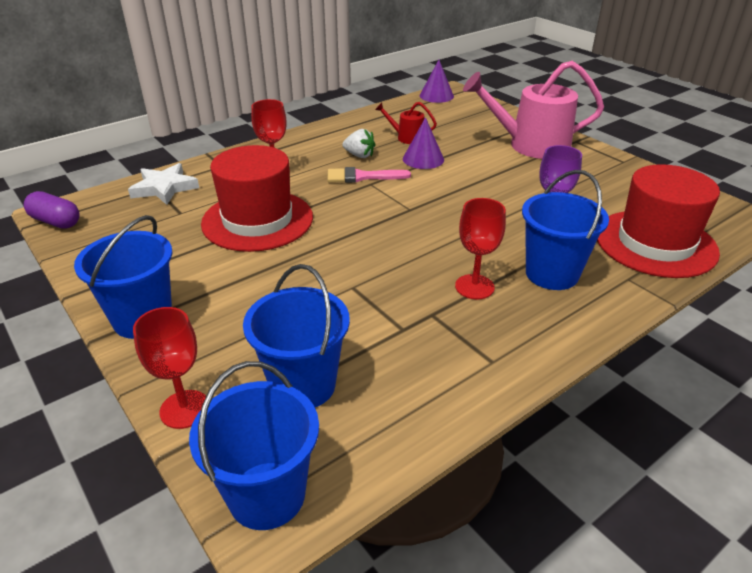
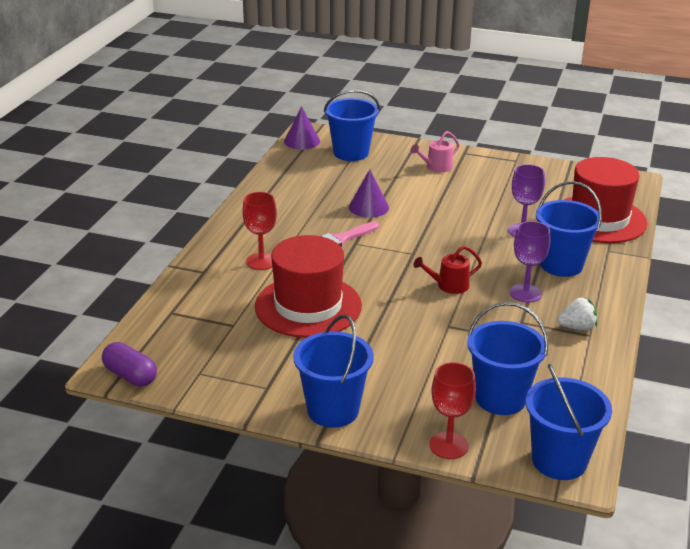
camera: 35 degrees left, 5 degrees down
(56, 222) = (130, 376): purple capsule -> purple capsule turned 45 degrees clockwise
(164, 188) = (183, 310): white star -> none
(359, 155) = (312, 221): white strawberry -> white strawberry (577, 327)
(407, 137) = (330, 191): red watering can -> red watering can (449, 285)
(466, 114) = (351, 153): none -> blue bucket
(474, 287) = (525, 293): red goblet -> purple goblet
(531, 145) = (436, 167): pink watering can -> pink watering can, size x0.47

